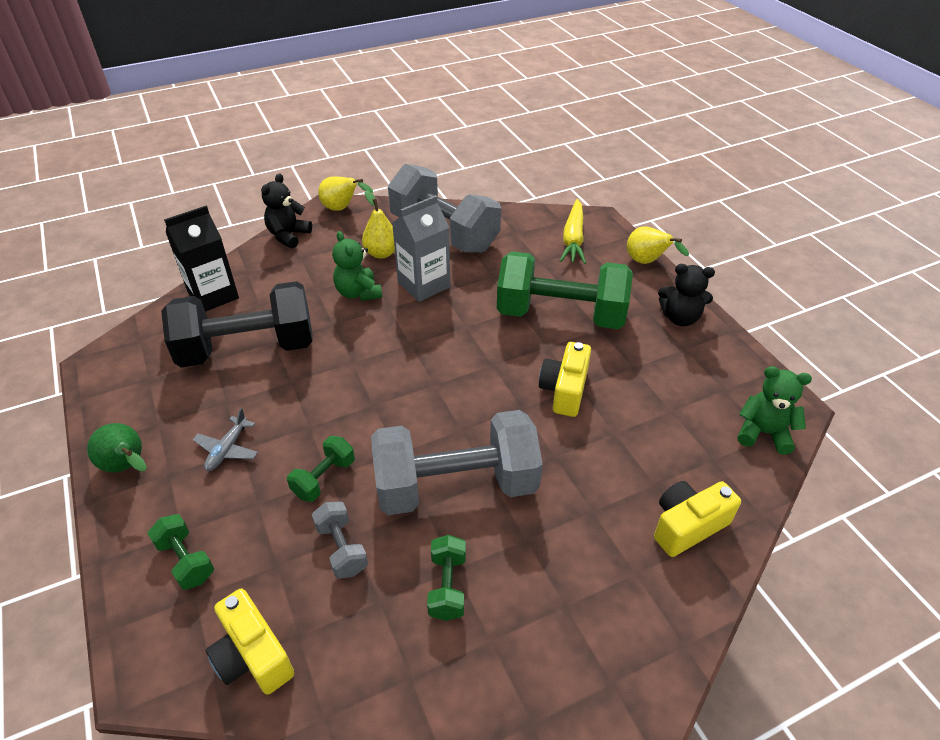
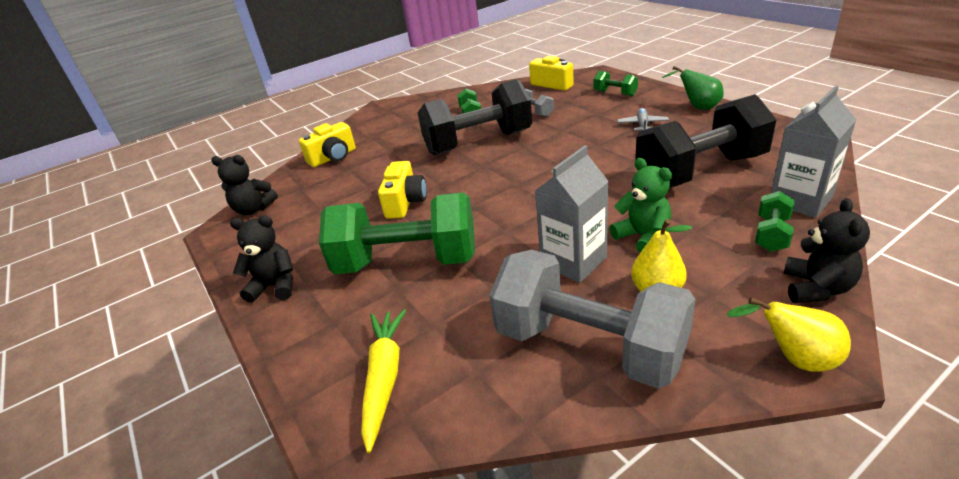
camera: 175 degrees right, 10 degrees down
(213, 295) = (800, 200): black carton -> grey carton
(324, 478) = (565, 128): green dumbbell -> green dumbbell (771, 234)
(456, 486) = (478, 143): grey dumbbell -> black dumbbell
(647, 262) = (283, 357): yellow pear -> none
(763, 433) = (254, 209): green teddy bear -> black teddy bear

